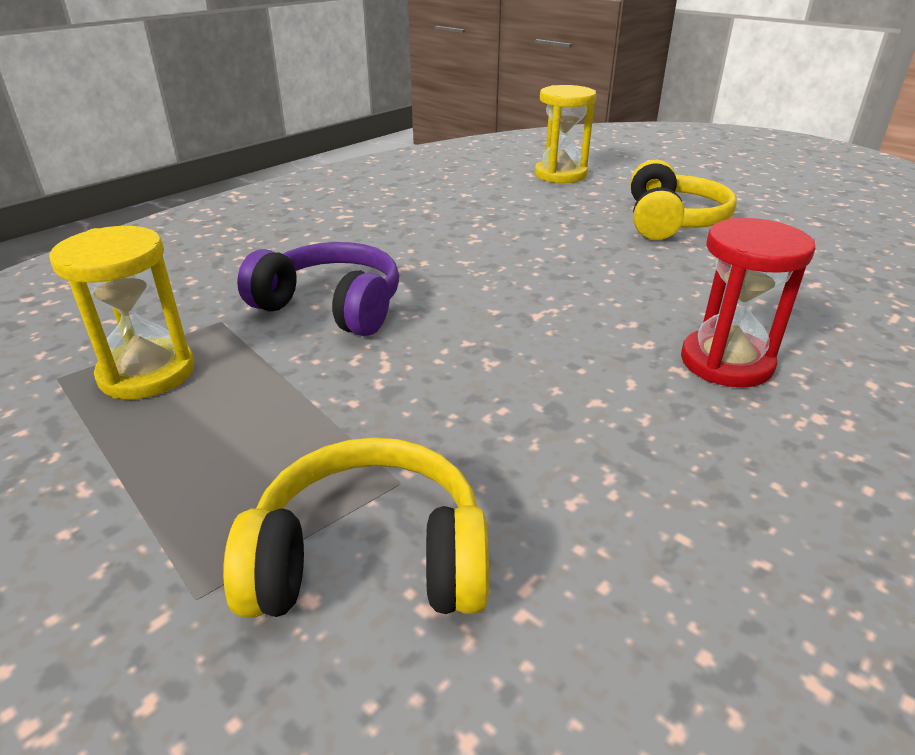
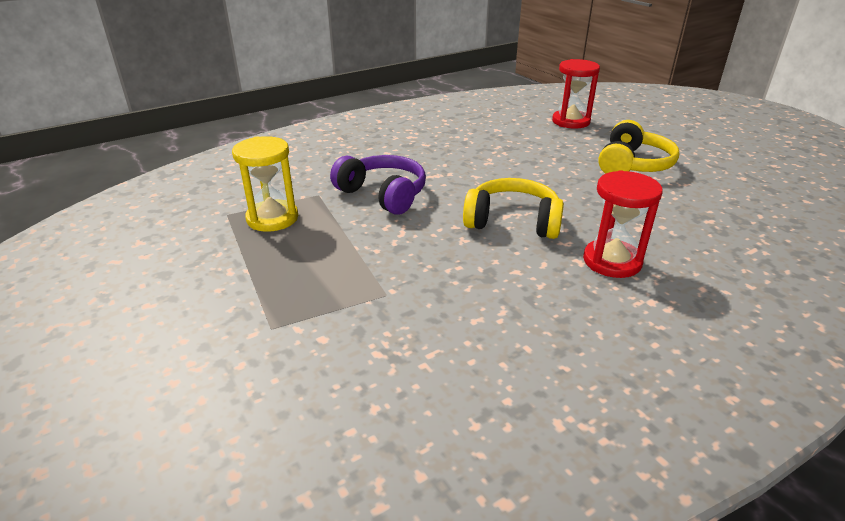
camera: 15 degrees right, 0 degrees up
(369, 559) = (357, 327): yellow headphones -> yellow headphones (512, 221)
(560, 175) = (571, 121): yellow hourglass -> red hourglass

